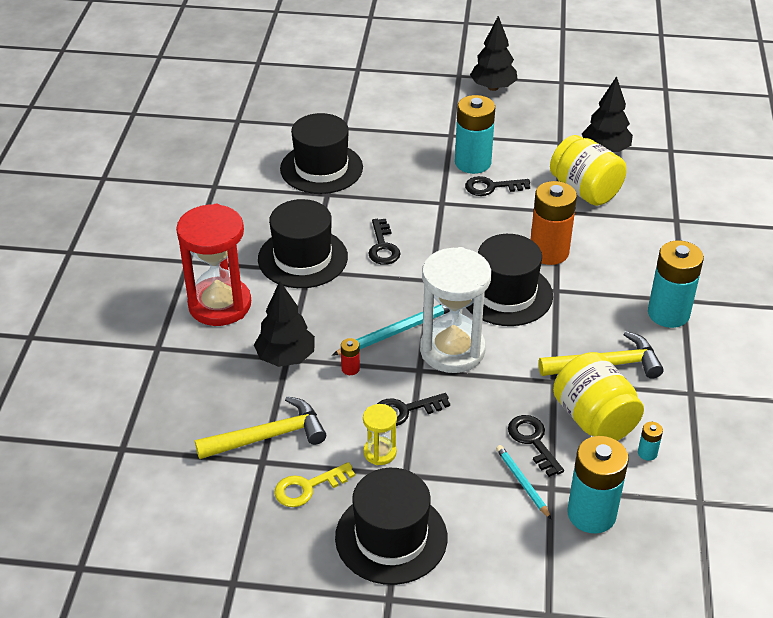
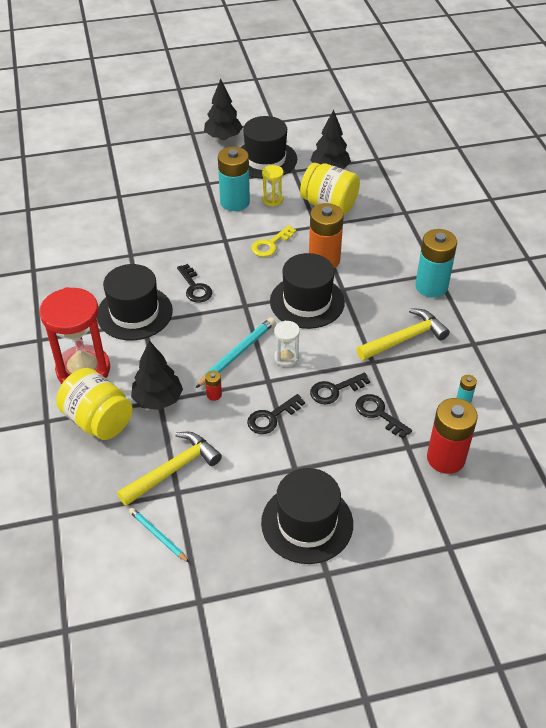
camera: 20 degrees left, 5 degrees up
(308, 487) = (224, 502): yellow key -> yellow key (270, 244)
(321, 168) = (116, 234): black hat -> black hat (265, 159)
(380, 452) = (267, 457): yellow hourglass -> yellow hourglass (272, 200)
(452, 350) = (286, 358): white hourglass -> white hourglass, size x0.47
(491, 187) = (258, 218): black key -> black key (335, 390)
(522, 482) = (385, 449): turquoise pencil -> turquoise pencil (158, 535)
(591, 514) = (446, 458): turquoise battery -> red battery
(594, 419) = (415, 383): yellow jar -> yellow jar (98, 420)

